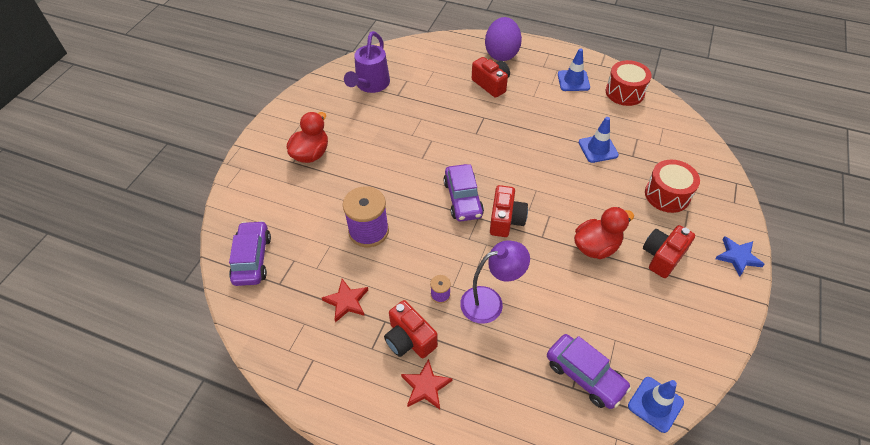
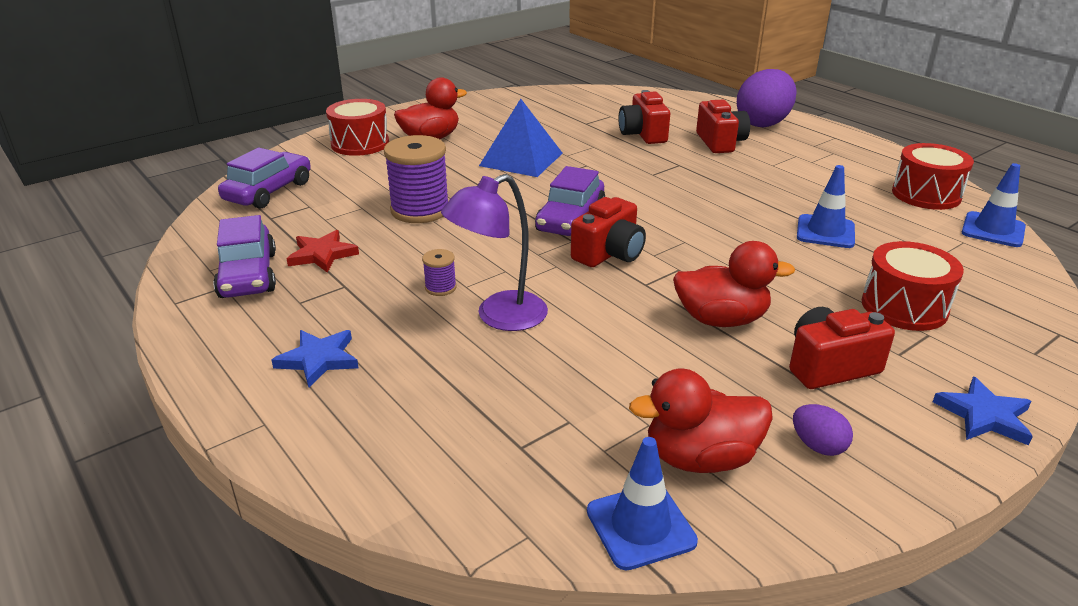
camera: 30 degrees right, 20 degrees down
(267, 180) = (360, 144): none -> red drum
(370, 85) = (561, 109): purple watering can -> none
(388, 151) = (521, 159): none -> blue pyramid
(409, 339) = (353, 311): red camera -> red camera (643, 134)
(426, 386) = (319, 360): red star -> blue star
(490, 302) = (499, 317): purple lamp -> purple lamp turned 135 degrees clockwise
(573, 81) = (849, 166): blue traffic cone -> blue traffic cone (993, 230)
(585, 375) = (554, 442): purple car -> purple car (248, 275)
(650, 349) = (700, 458): none -> red duck
(689, 313) = (818, 446): none -> purple egg

